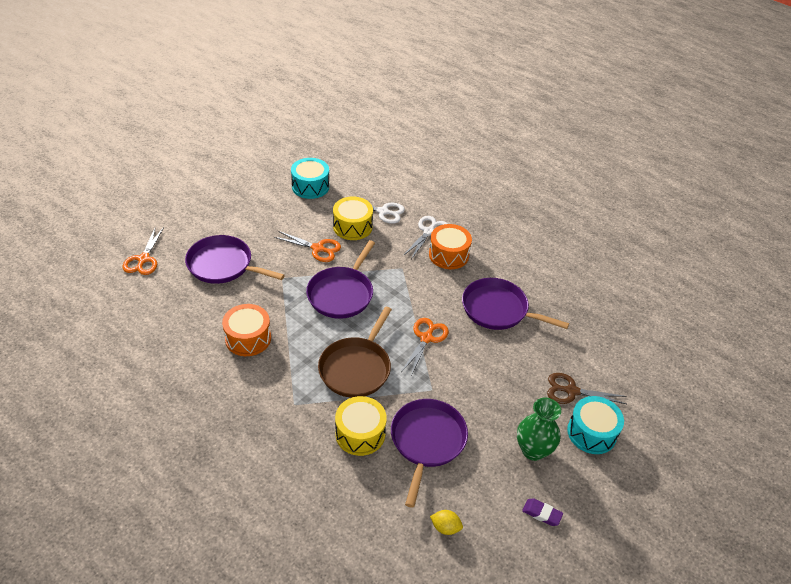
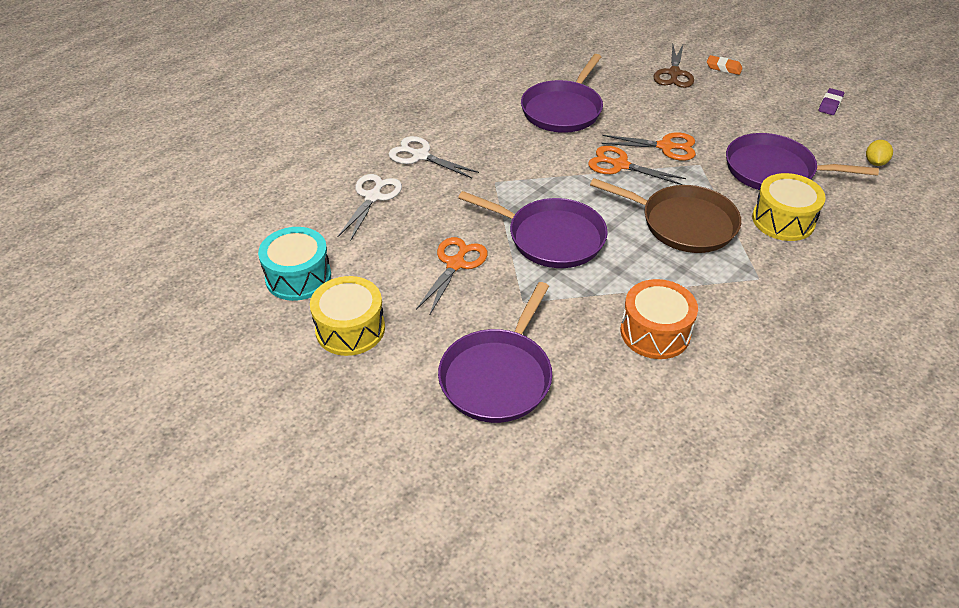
camera: 85 degrees left, 0 degrees up
(143, 259) = (487, 498): orange scissors -> orange scissors (665, 147)
(352, 227) = (405, 228): yellow drum -> yellow drum (350, 329)
(448, 255) = (467, 141): orange drum -> none
(533, 450) = (758, 103): green vase -> none
(591, 433) = (723, 68): turquoise drum -> orange eraser

